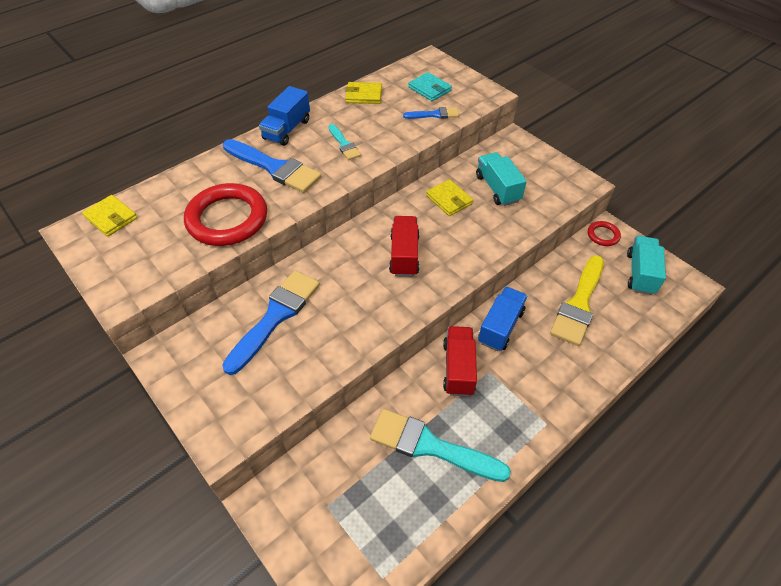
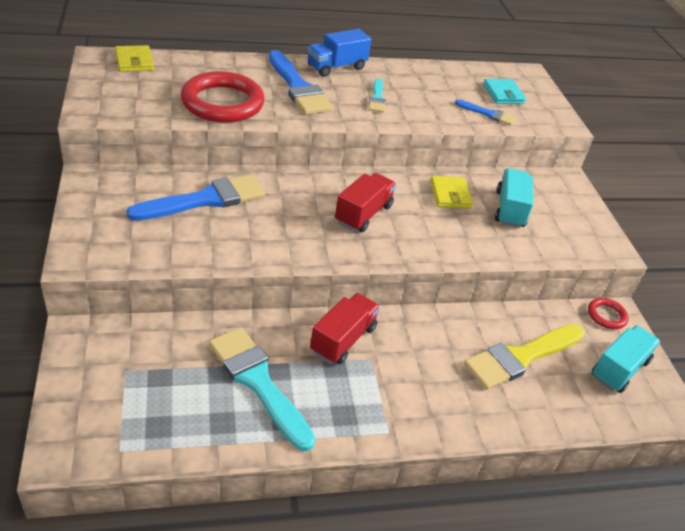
camera: 25 degrees right, 10 degrees down
(364, 95) = (433, 72): yellow wallet -> none
(500, 327) = (417, 331): blue truck -> none

